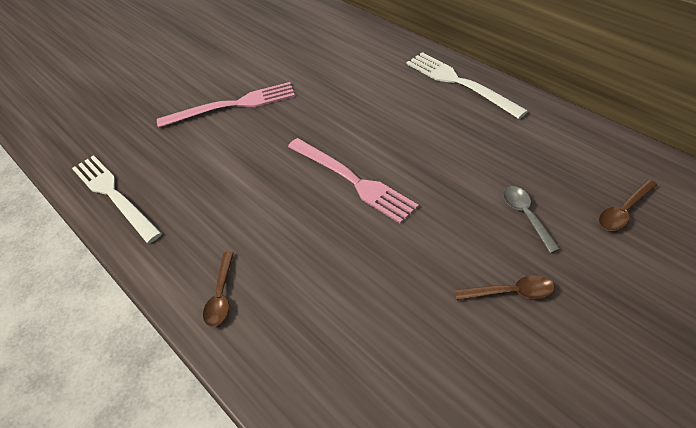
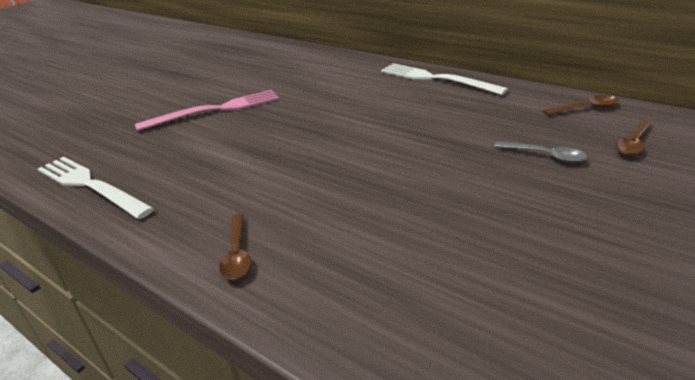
camera: 15 degrees left, 15 degrees down
(352, 180) = (358, 148): pink fork -> none
(510, 292) = (561, 212): brown spoon -> brown spoon (585, 108)
(526, 216) = (545, 156): grey spoon -> grey spoon turned 150 degrees clockwise

